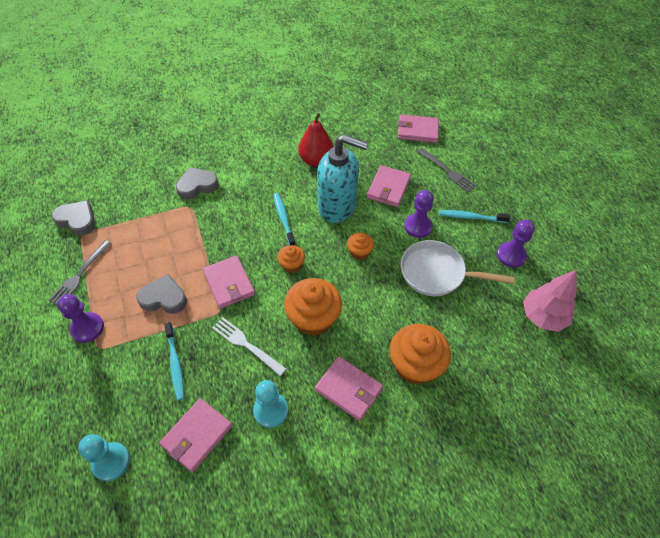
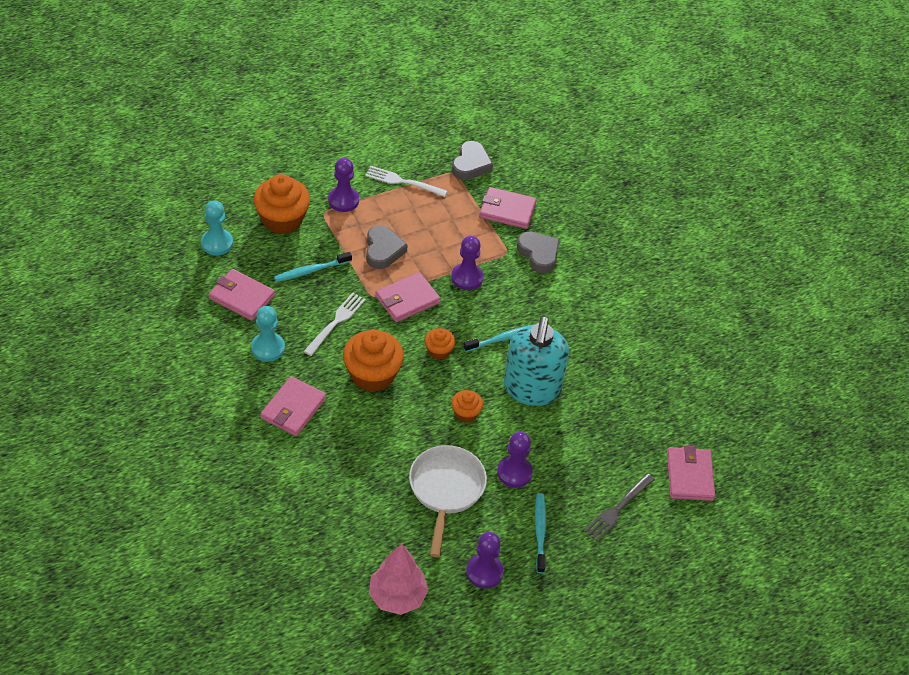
camera: 80 degrees right, 5 degrees down
(79, 275) = (402, 181): grey fork -> white fork
(212, 237) = (467, 278): none -> purple pawn
(316, 160) = (605, 363): red pear -> none
(388, 188) = (573, 441): pink wallet -> pink wallet (507, 210)
(415, 365) = (324, 466): orange cupcake -> orange cupcake (282, 219)

